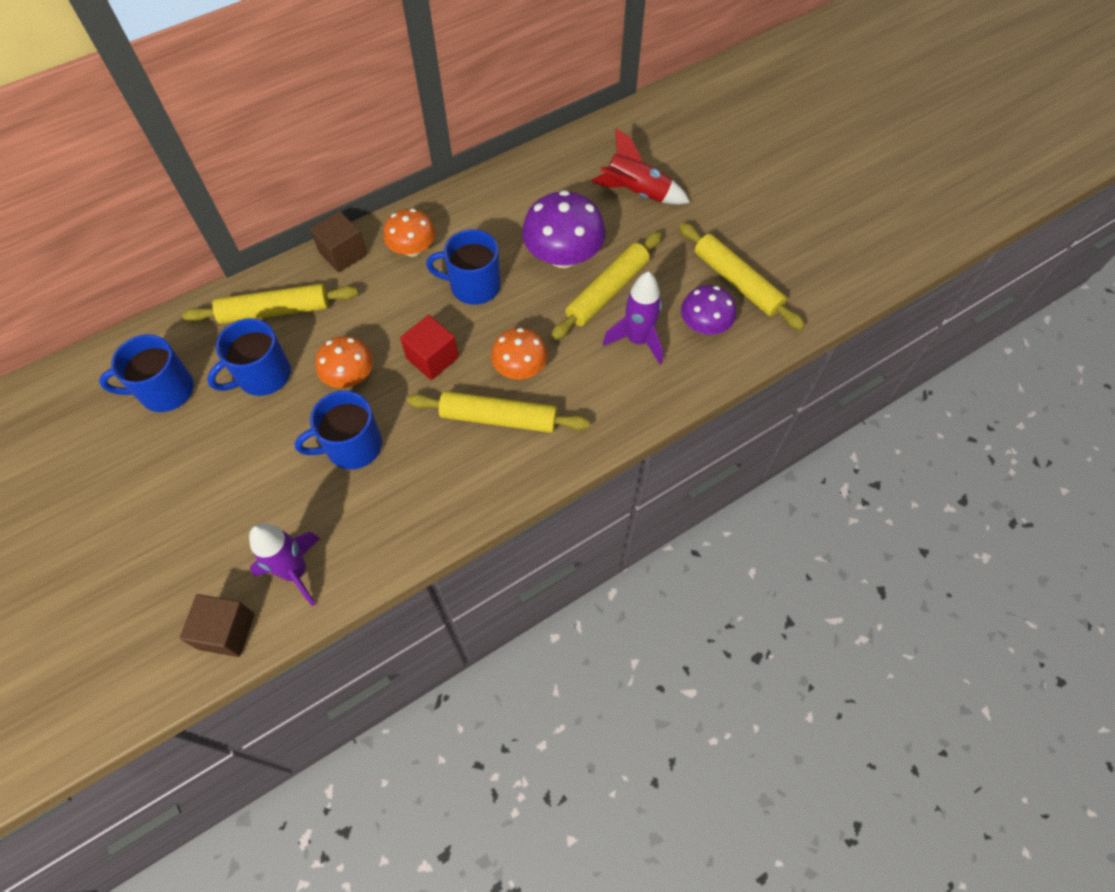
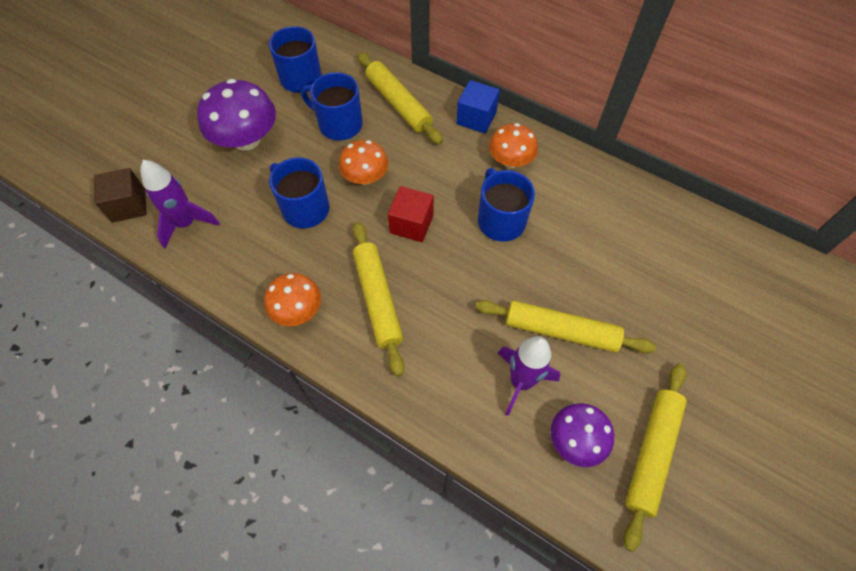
camera: 65 degrees right, 0 degrees up
(343, 253) = (476, 118): brown cube -> blue cube
(520, 368) = (436, 294): orange mushroom -> orange mushroom (297, 310)
(563, 256) = (577, 276): purple mushroom -> purple mushroom (246, 139)
(636, 193) = (697, 308): red rocket -> none

